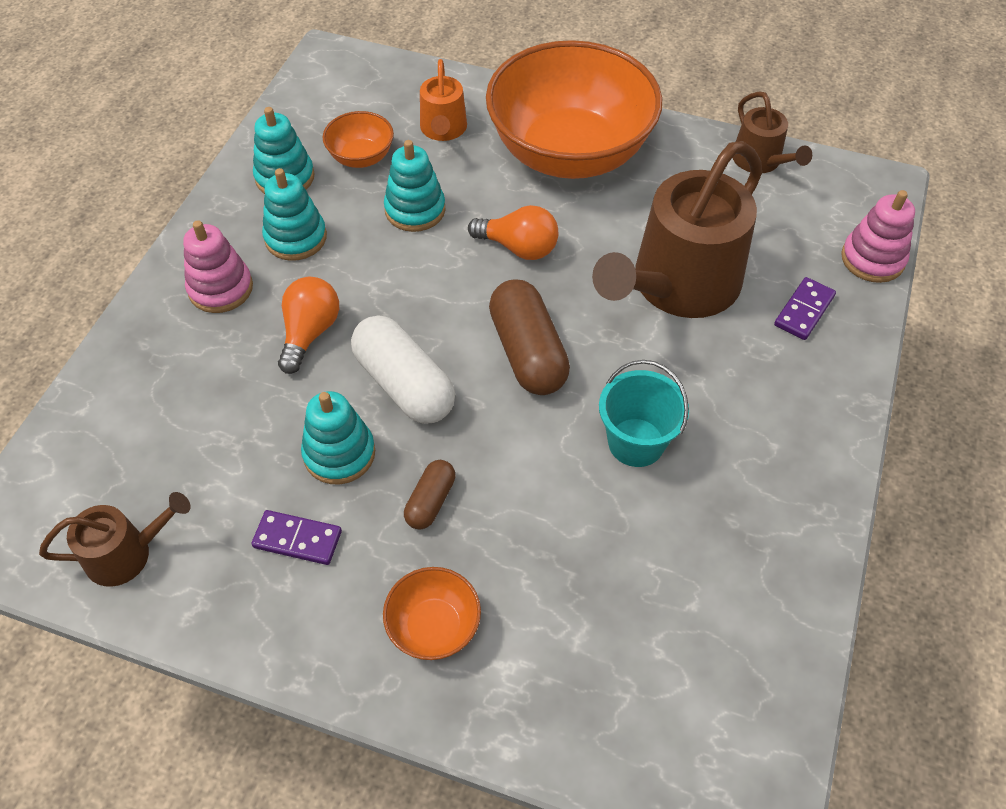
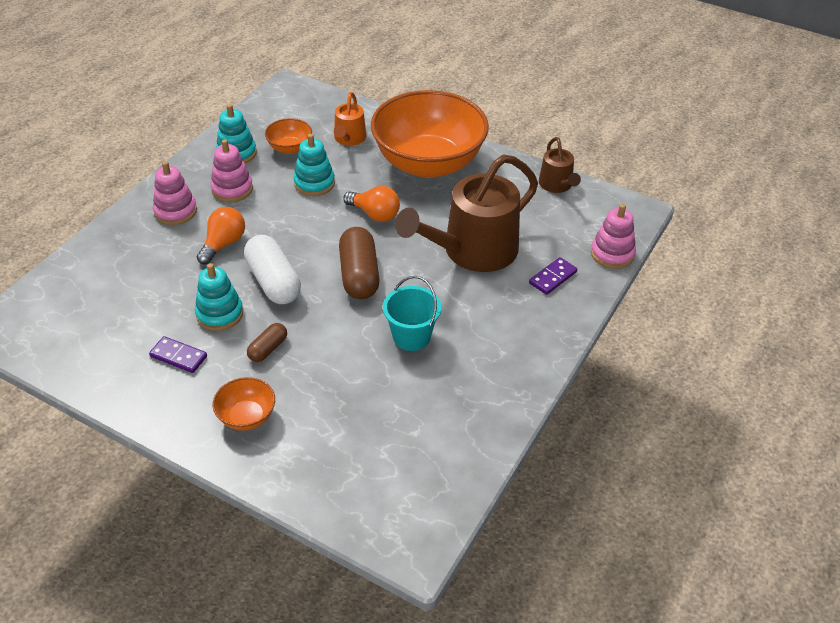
camera: 10 degrees right, 10 degrees down
(126, 554) = (73, 348): brown watering can -> none
(296, 238) = (232, 189): turquoise stacking toy -> pink stacking toy

